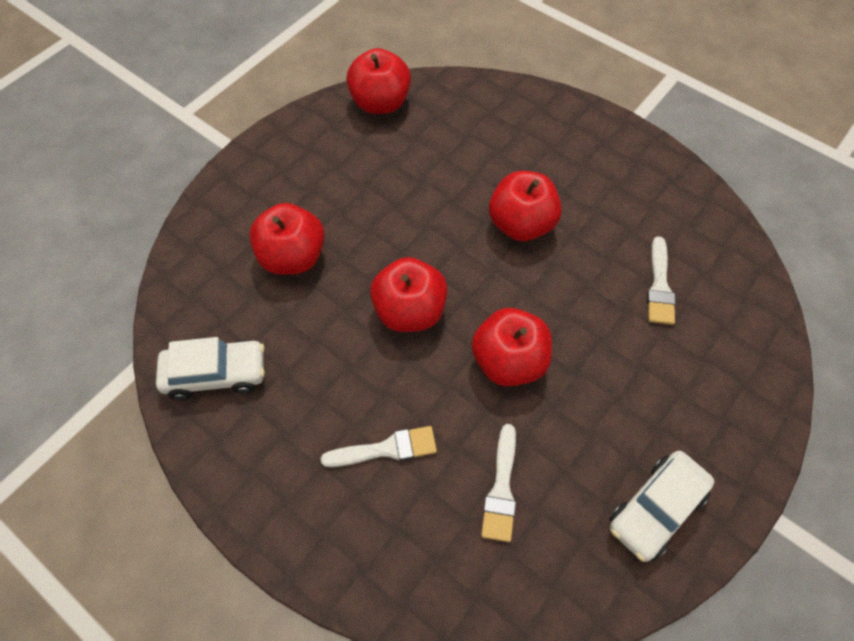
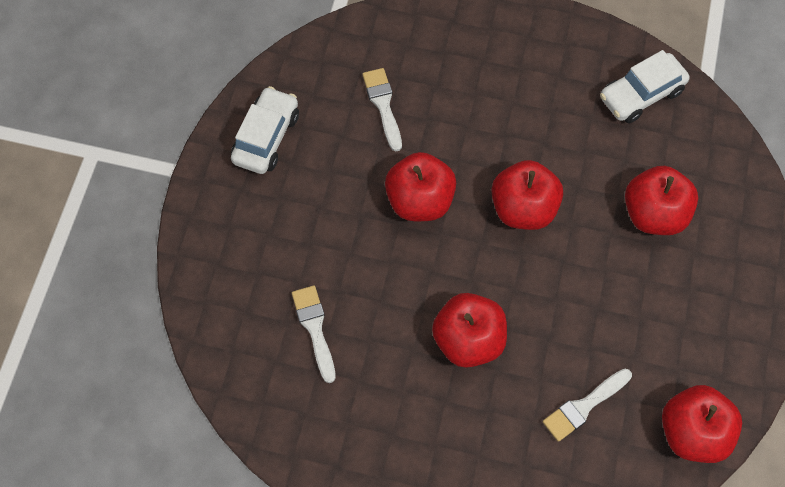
camera: 155 degrees right, 5 degrees up
(386, 449) = (480, 97): white brush -> white brush (584, 406)

